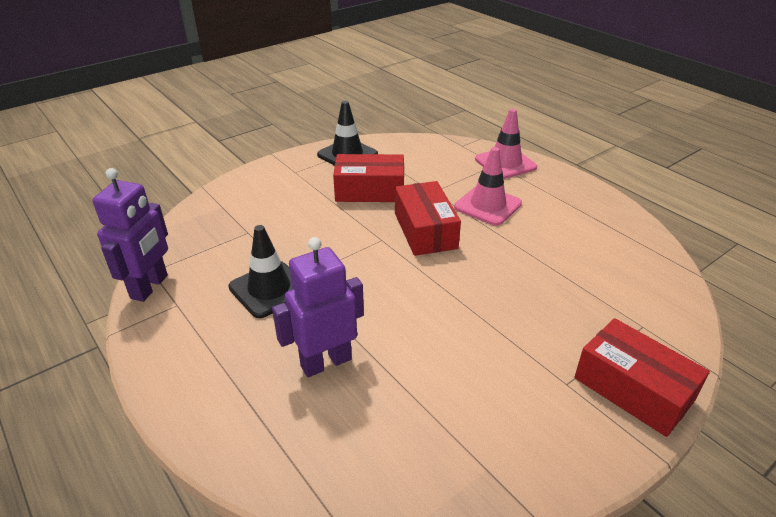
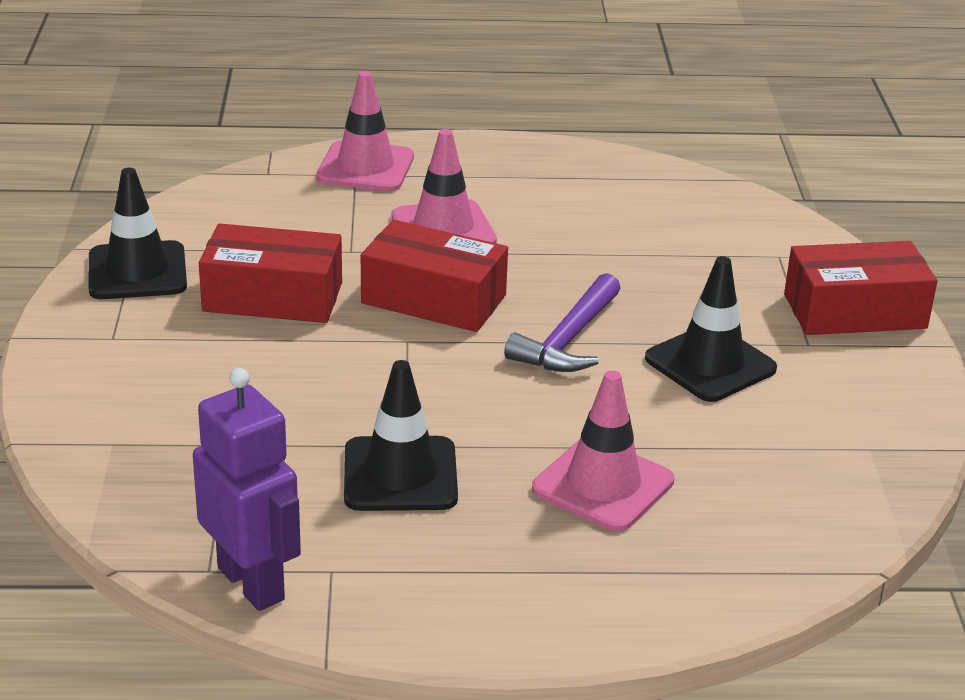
camera: 55 degrees left, 5 degrees down
(325, 362) = (603, 485): purple robot -> pink traffic cone
(370, 191) = (273, 297): red box -> red box turned 60 degrees clockwise
(445, 287) = (568, 339): none -> purple hammer
(489, 350) = (710, 364): none -> black traffic cone

